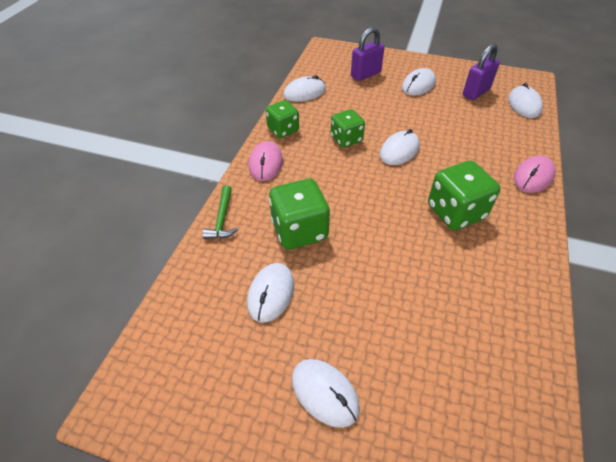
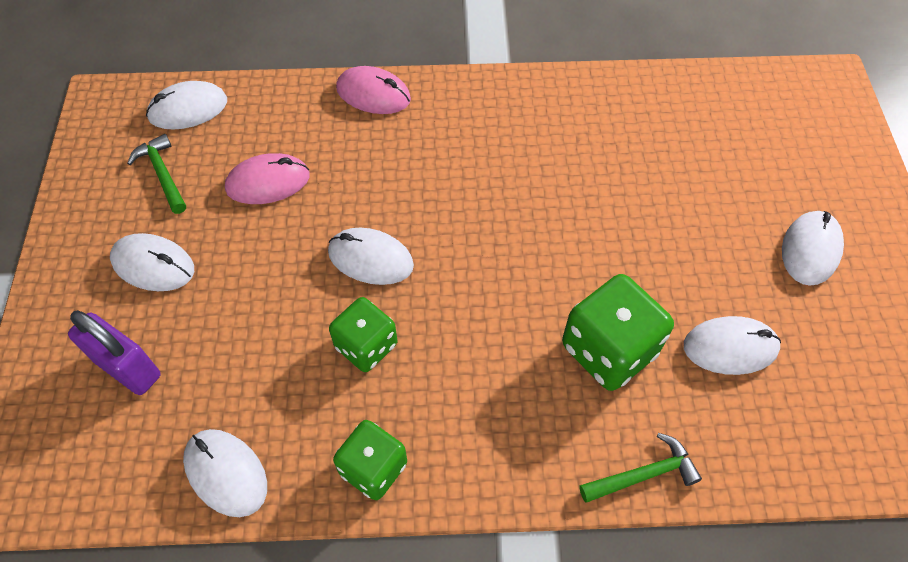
camera: 110 degrees left, 10 degrees up
(265, 163) = (483, 461): pink mouse -> pink mouse (268, 182)
(455, 212) = (482, 170): green dice -> none
(476, 92) = (162, 174): purple padlock -> green hammer

